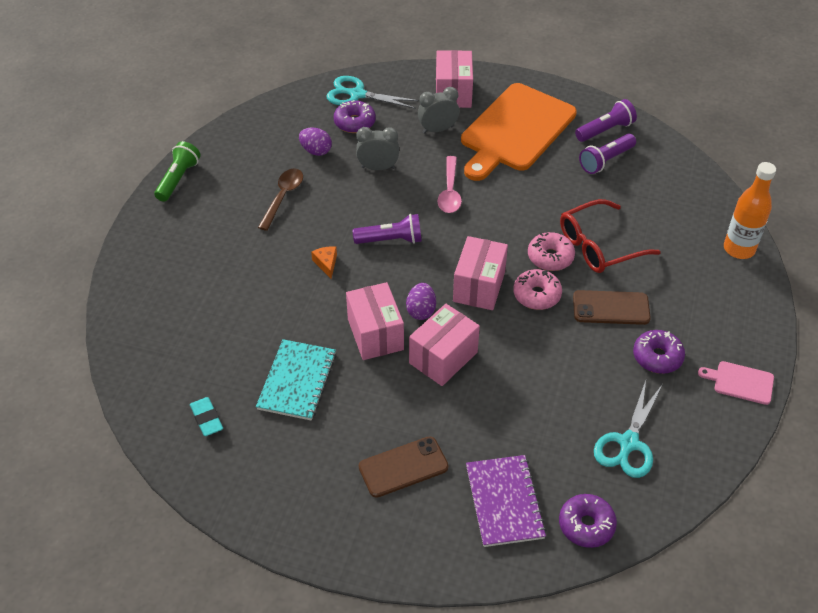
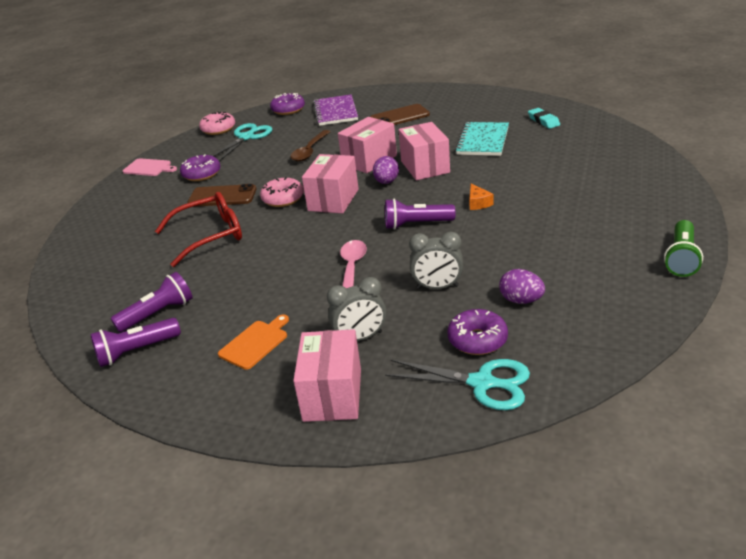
camera: 175 degrees left, 15 degrees down
(283, 197) = (543, 250): brown spoon -> brown spoon (310, 151)
(516, 130) = (255, 343): orange cutting board -> orange cutting board, size x0.41
(550, 257) = (261, 224): pink donut -> pink donut (218, 129)
(739, 249) = (78, 243): orange bottle -> none

